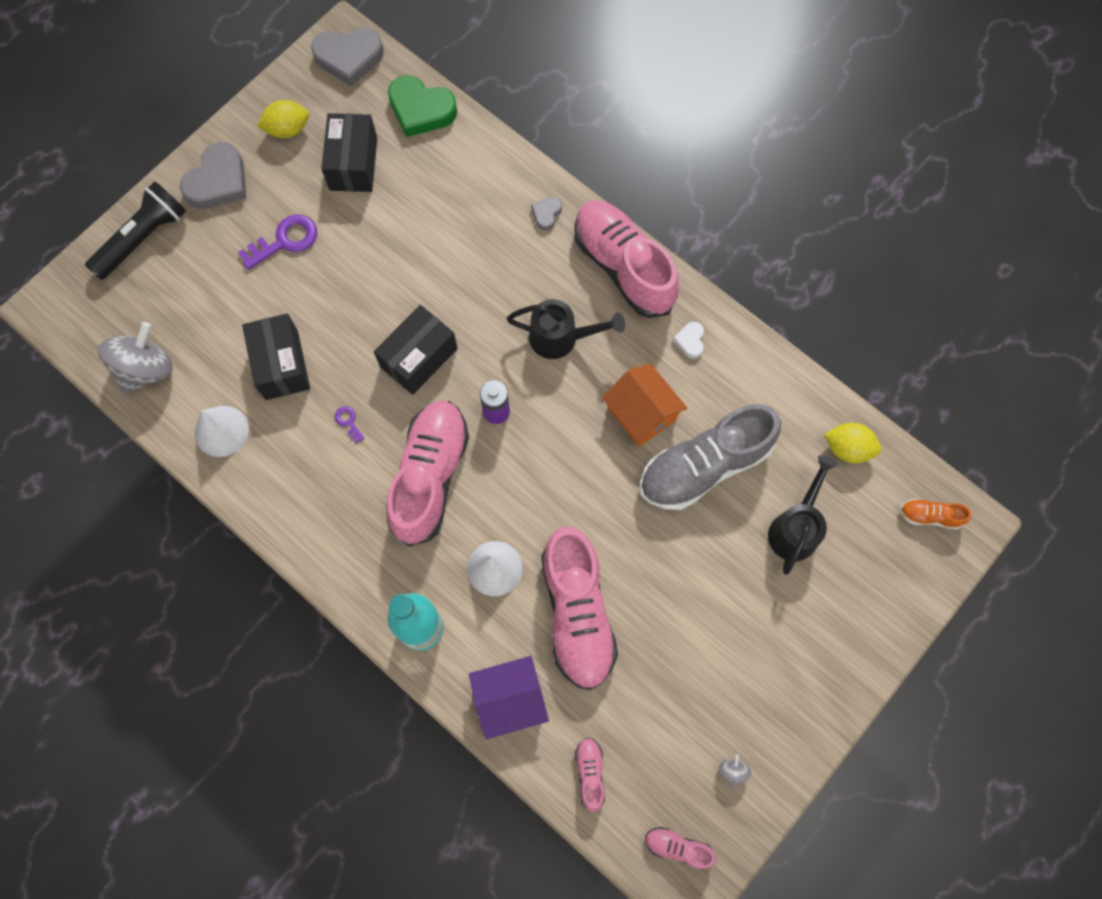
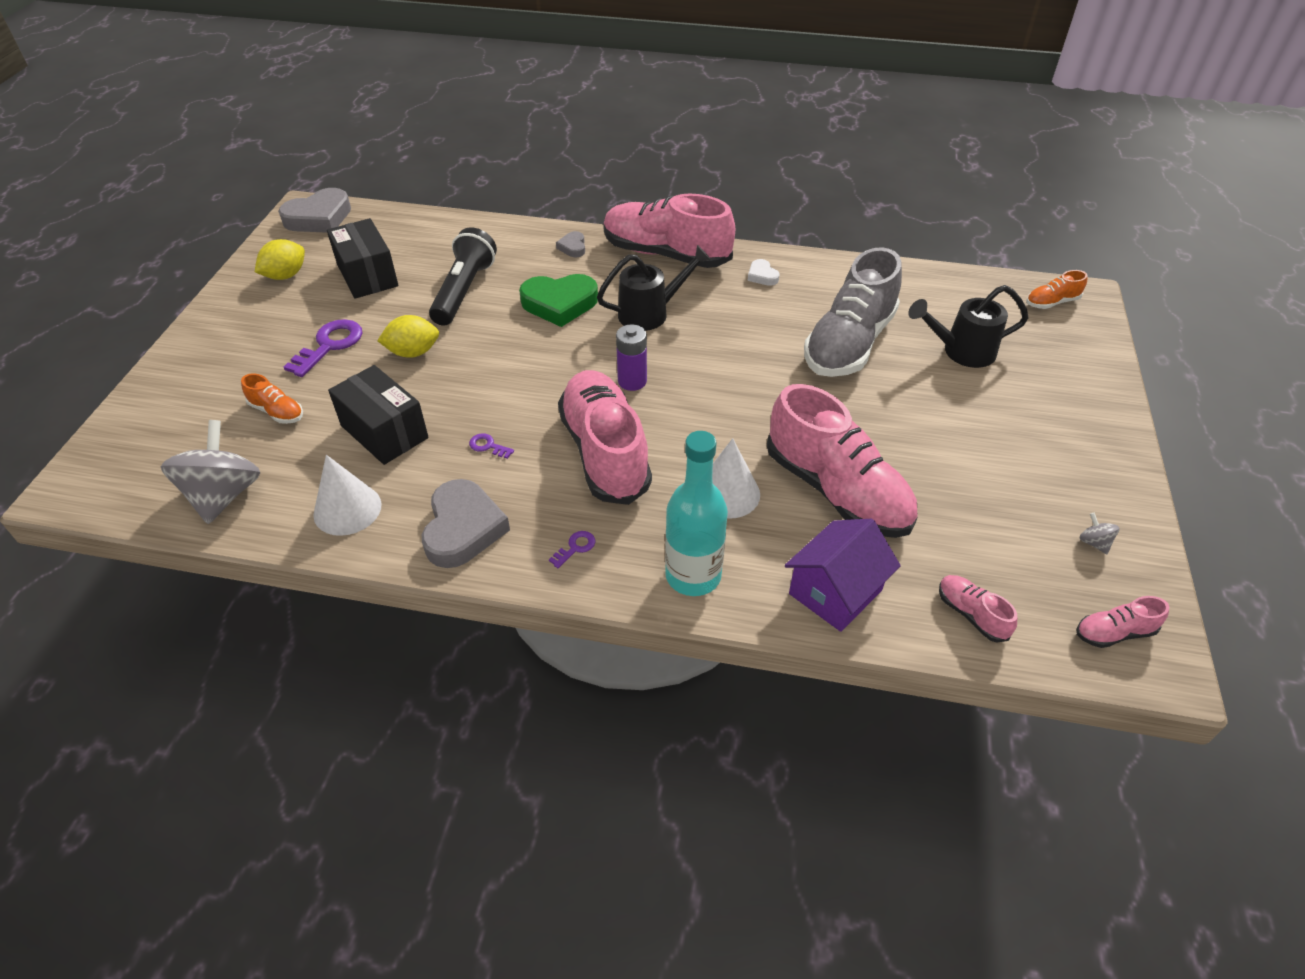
camera: 30 degrees left, 25 degrees down
(143, 238) = (165, 396): black flashlight -> black flashlight (464, 291)
(215, 299) = (277, 412): none -> orange shoe
(218, 181) = (231, 330): grey heart -> grey heart (463, 528)
(356, 556) = (575, 547): none -> purple key
(419, 358) = (526, 374): black box -> none
(421, 110) = (410, 226): green heart -> green heart (559, 304)
(641, 413) = (764, 332): orange house -> none
(795, 528) = (962, 351): black watering can -> black watering can turned 90 degrees counterclockwise
(847, 448) = (948, 289): yellow lemon -> yellow lemon (413, 352)

